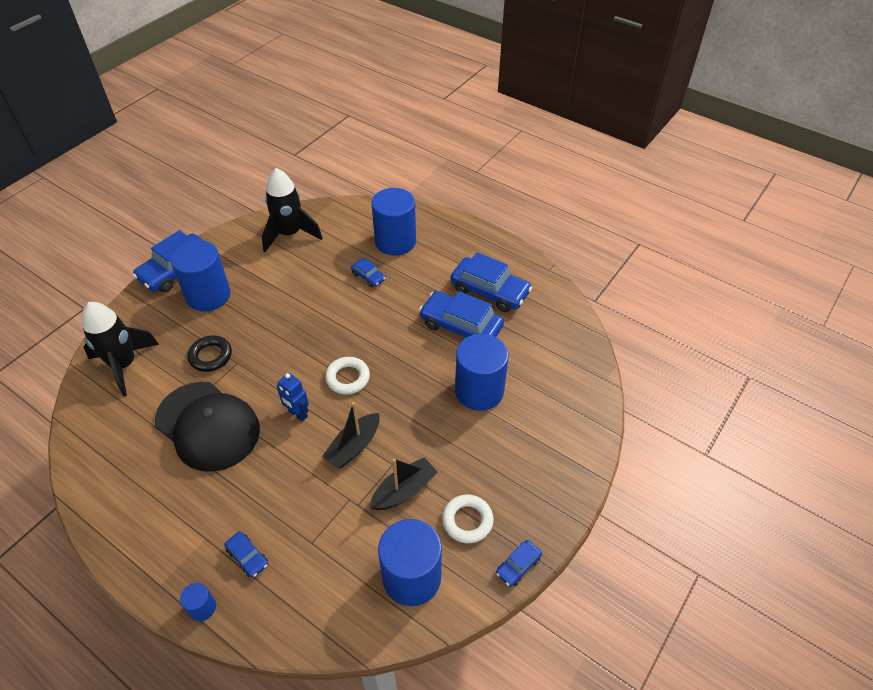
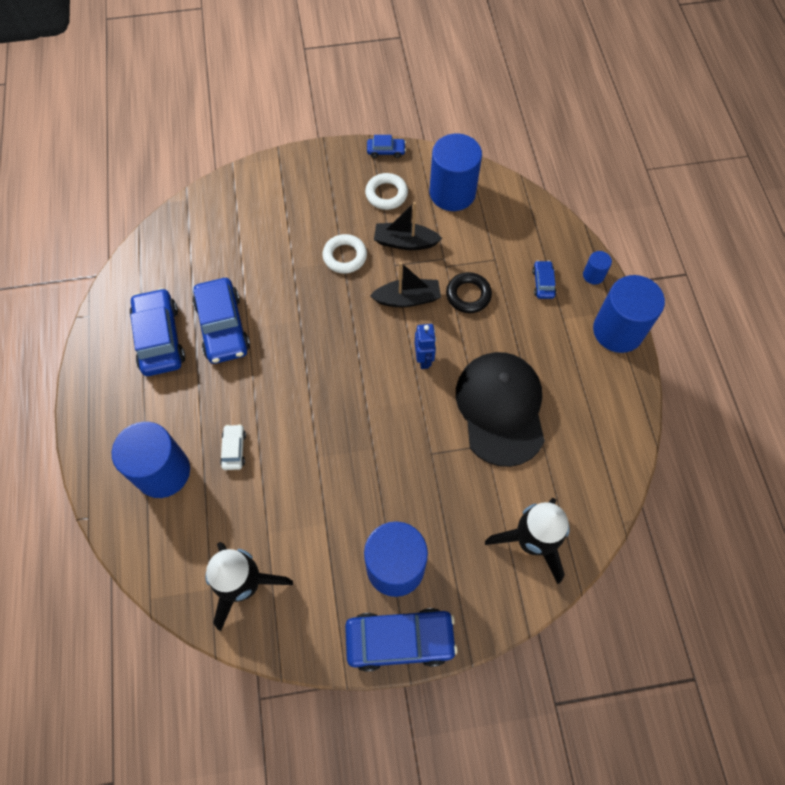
camera: 135 degrees left, 15 degrees up
(210, 356) = (448, 482): black ring -> black ring (468, 295)
(348, 378) = (357, 358): white ring -> white ring (345, 256)
(368, 277) = (234, 449): blue car -> white car
(479, 391) = (277, 264): blue cylinder -> blue cylinder (618, 330)

